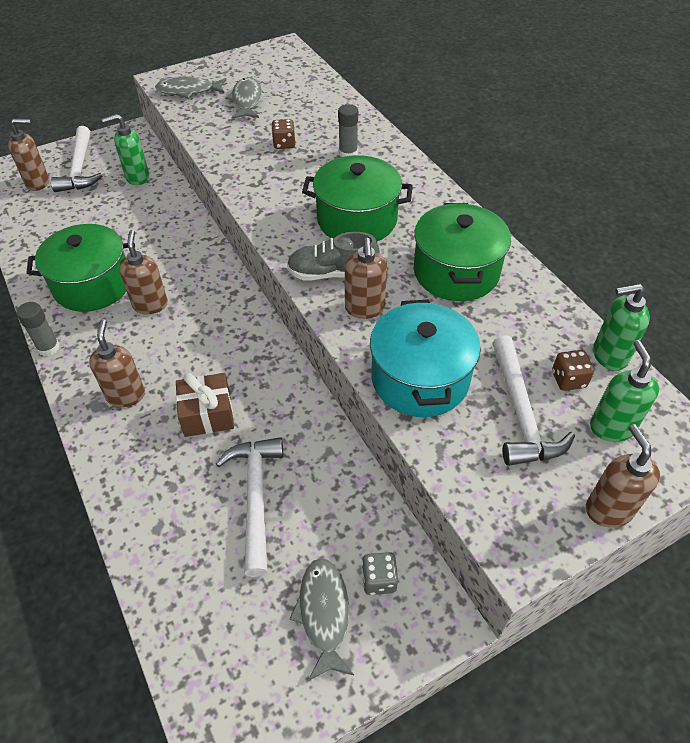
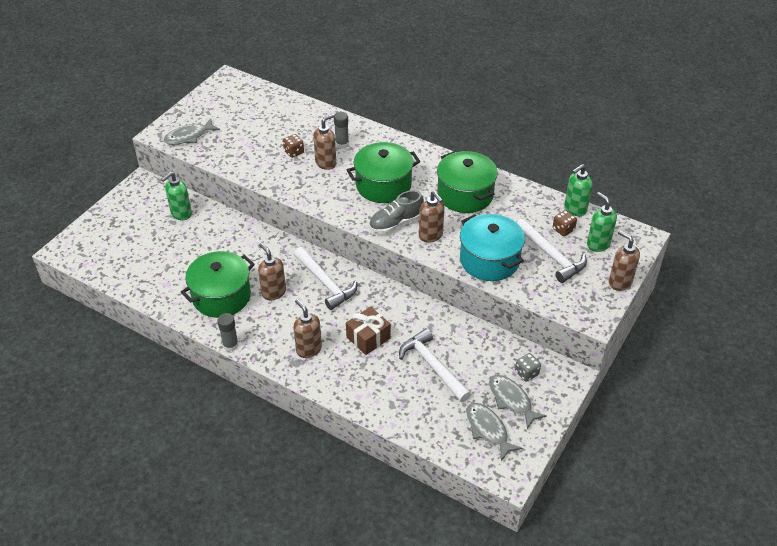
camera: 30 degrees left, 5 degrees down
(38, 183) = (107, 245): brown soap dispenser -> brown soap dispenser (326, 163)
(80, 168) = (129, 223): white hammer -> white hammer (326, 283)
(246, 100) = (239, 129): grey fish -> grey fish (488, 430)

